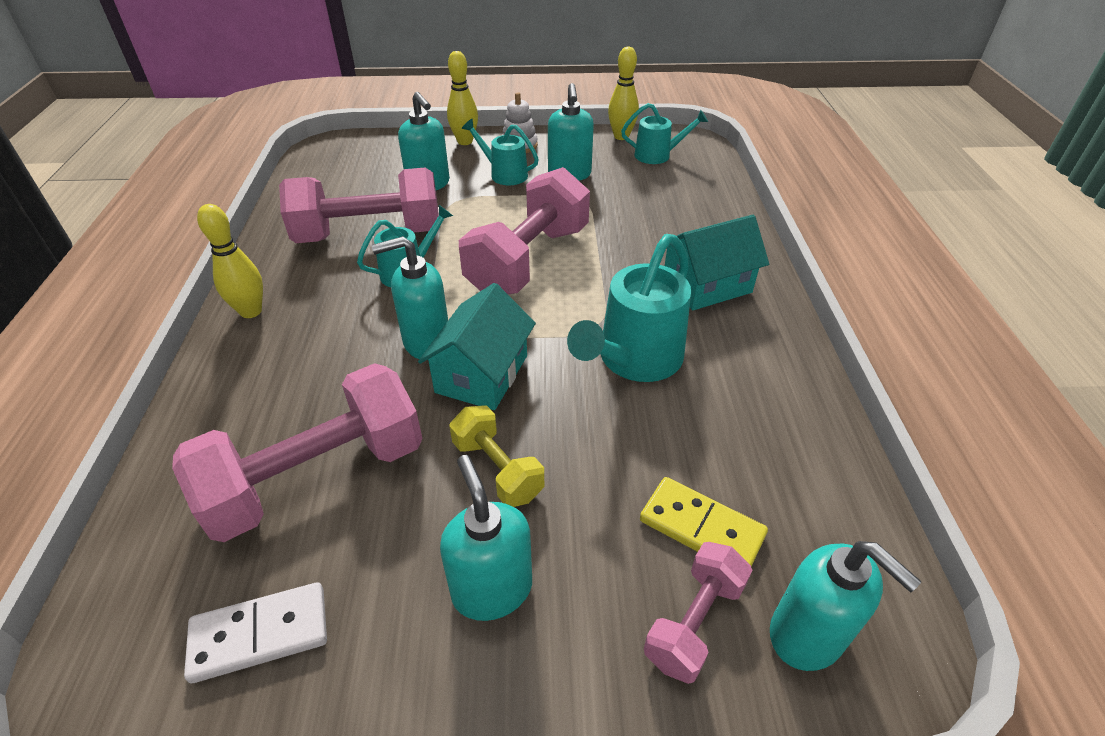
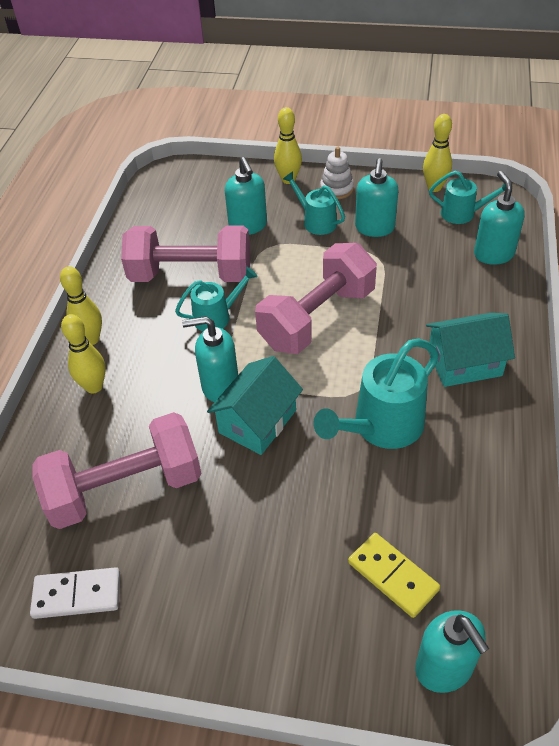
camera: 15 degrees right, 5 degrees up
(260, 362) = (94, 386): none -> yellow bowling pin
(492, 589) = (231, 593): turquoise soap dispenser -> turquoise soap dispenser (493, 254)
(497, 469) = (253, 504): yellow dumbbell -> none
(694, 622) = (366, 643): pink dumbbell -> none

